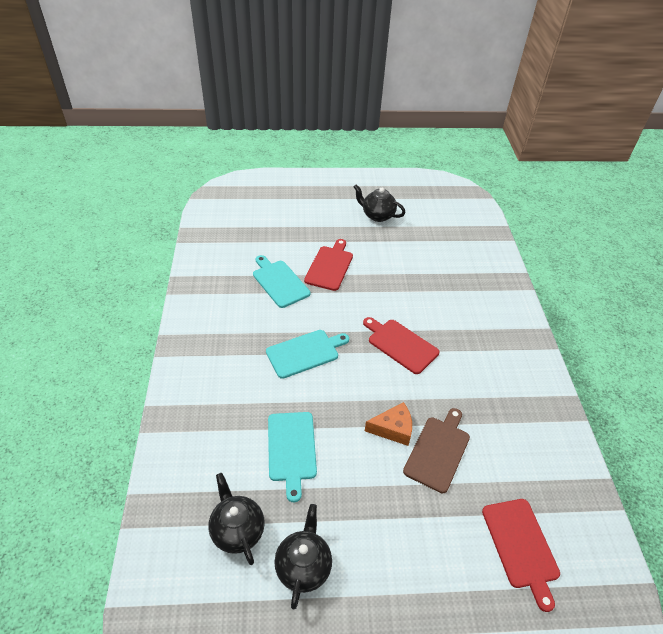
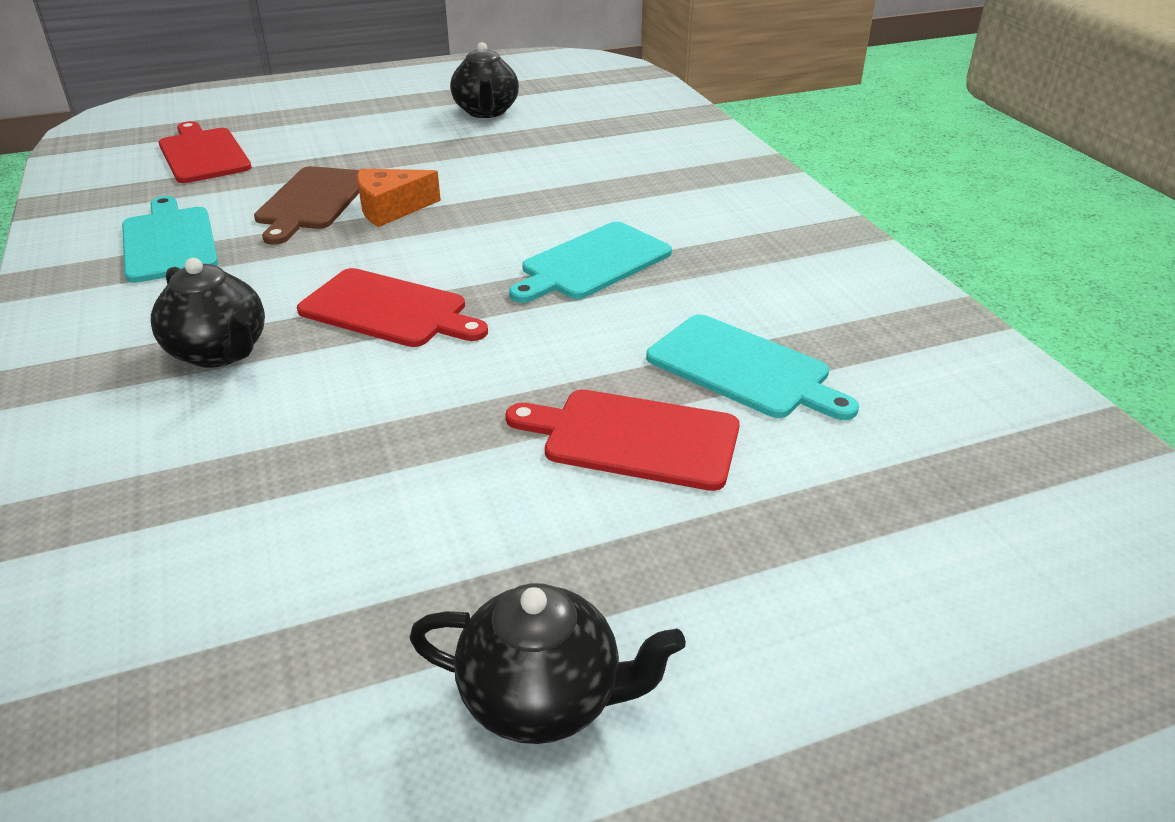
camera: 165 degrees right, 10 degrees down
(237, 530) = (578, 118): black teapot -> black teapot (220, 352)
(291, 449) = (548, 170): turquoise cutting board -> turquoise cutting board (169, 242)
(330, 266) = (633, 438): red cutting board -> red cutting board turned 105 degrees clockwise

